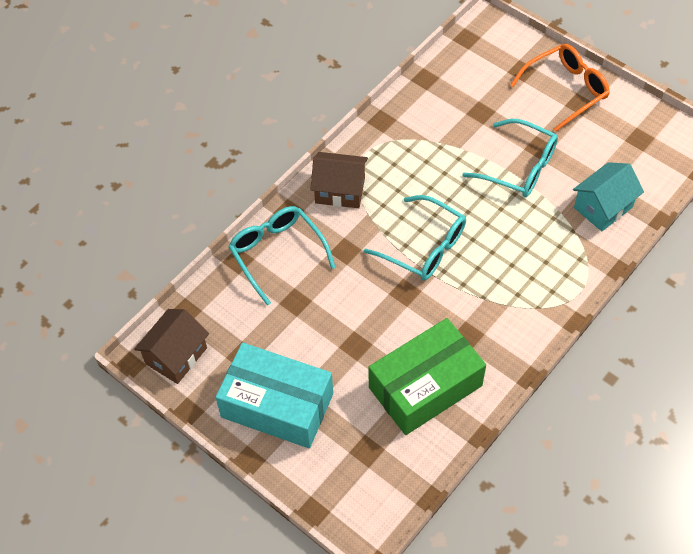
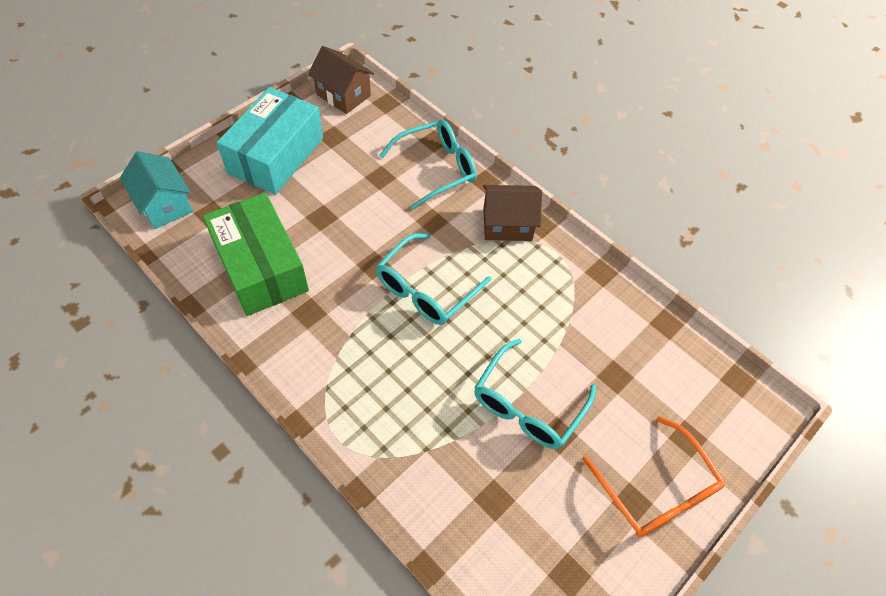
camera: 90 degrees right, 0 degrees up
(340, 190) = (507, 224): brown house -> brown house turned 75 degrees clockwise
(603, 207) = (457, 495): turquoise house -> turquoise house (164, 205)

